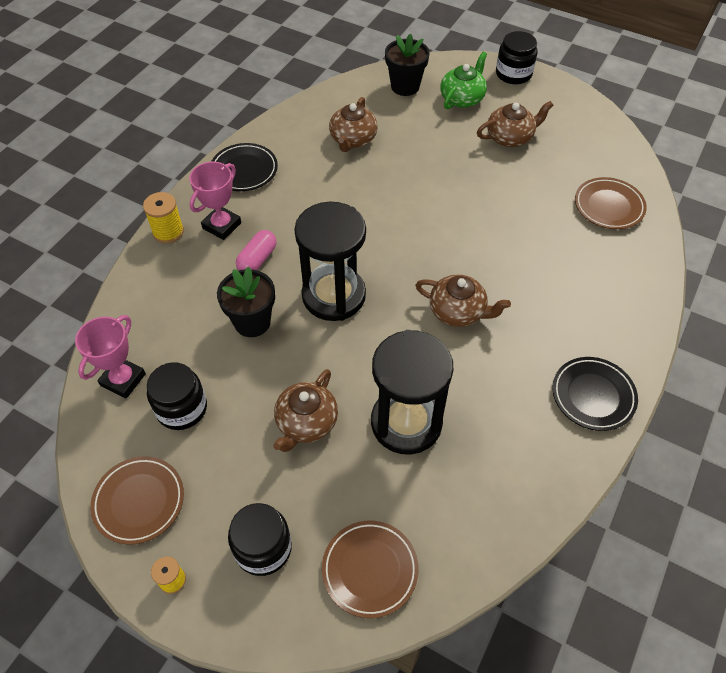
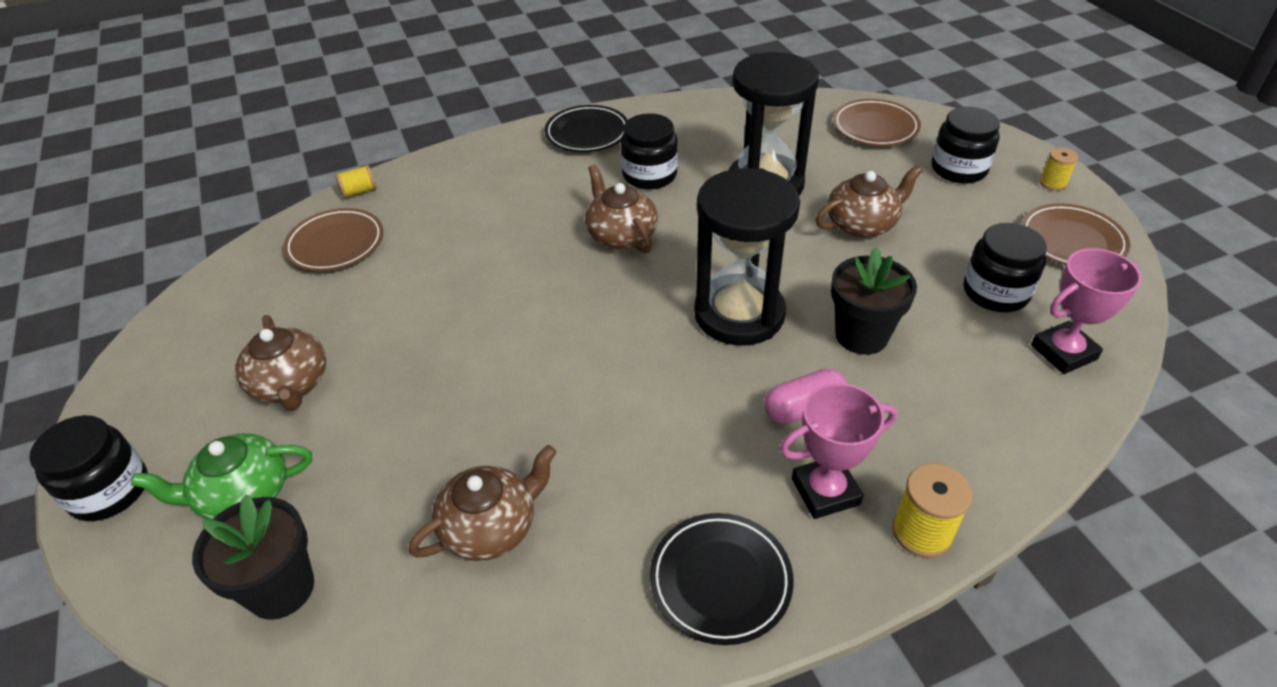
camera: 140 degrees left, 10 degrees down
(497, 379) = (649, 175): none -> black jar
(510, 137) = (291, 384): brown teapot -> brown teapot turned 135 degrees counterclockwise
(657, 245) = (359, 192): none -> yellow spool

